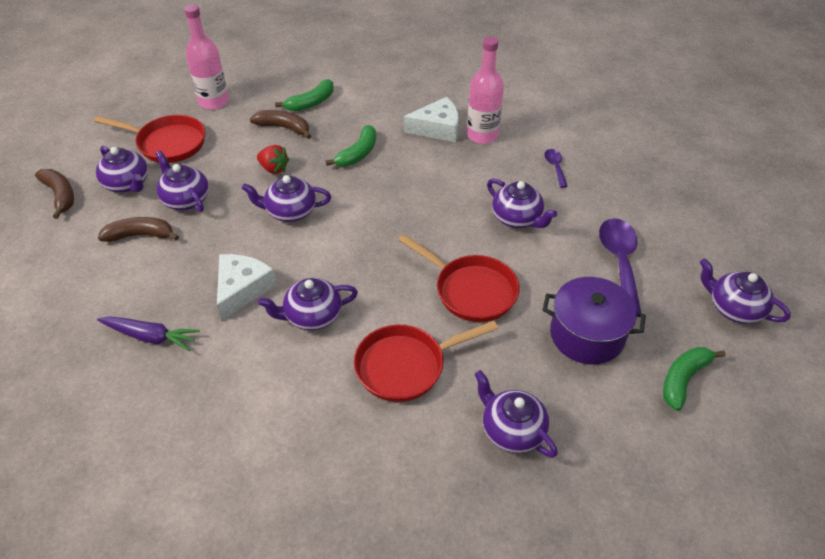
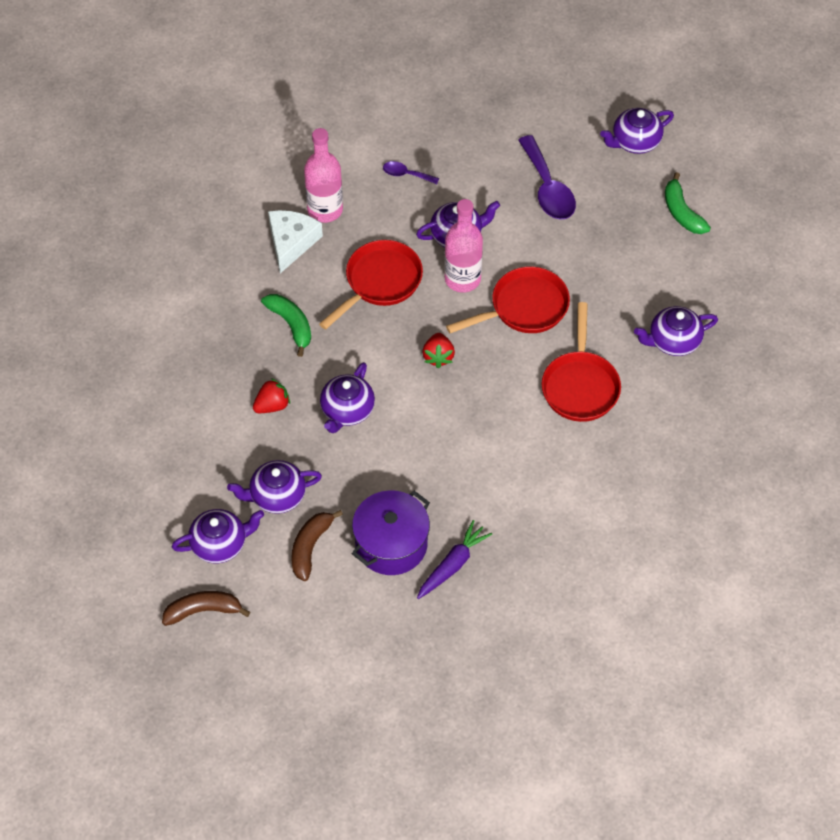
camera: 65 degrees left, 10 degrees up
(167, 143) = (169, 492): red pan -> red pan (380, 282)
(213, 102) = (116, 430): pink bottle -> pink bottle (462, 279)
(242, 289) = (431, 479): white cheese -> none
(284, 128) = (207, 376): brown banana -> none
(311, 103) = (177, 338): green banana -> none
(312, 316) = (492, 434): purple teapot -> none
(378, 249) = (438, 356): none -> red strawberry
(587, 335) = (611, 250): purple pot -> purple pot (391, 544)
(619, 261) = (548, 188): purple spoon -> purple spoon turned 135 degrees counterclockwise

